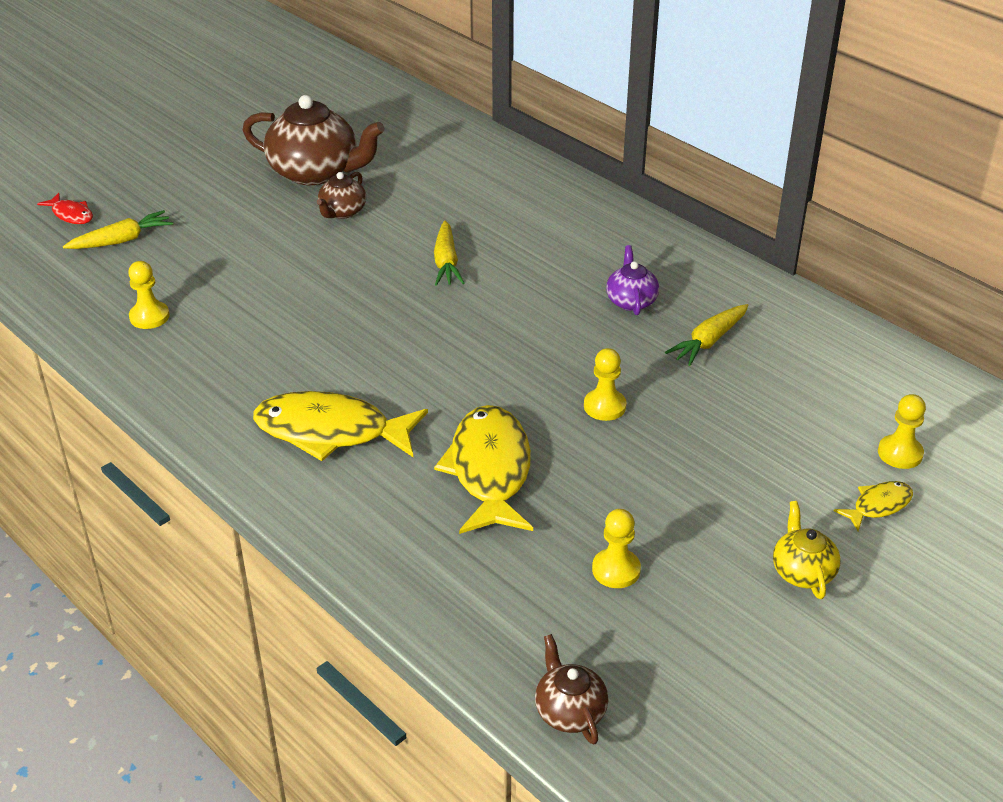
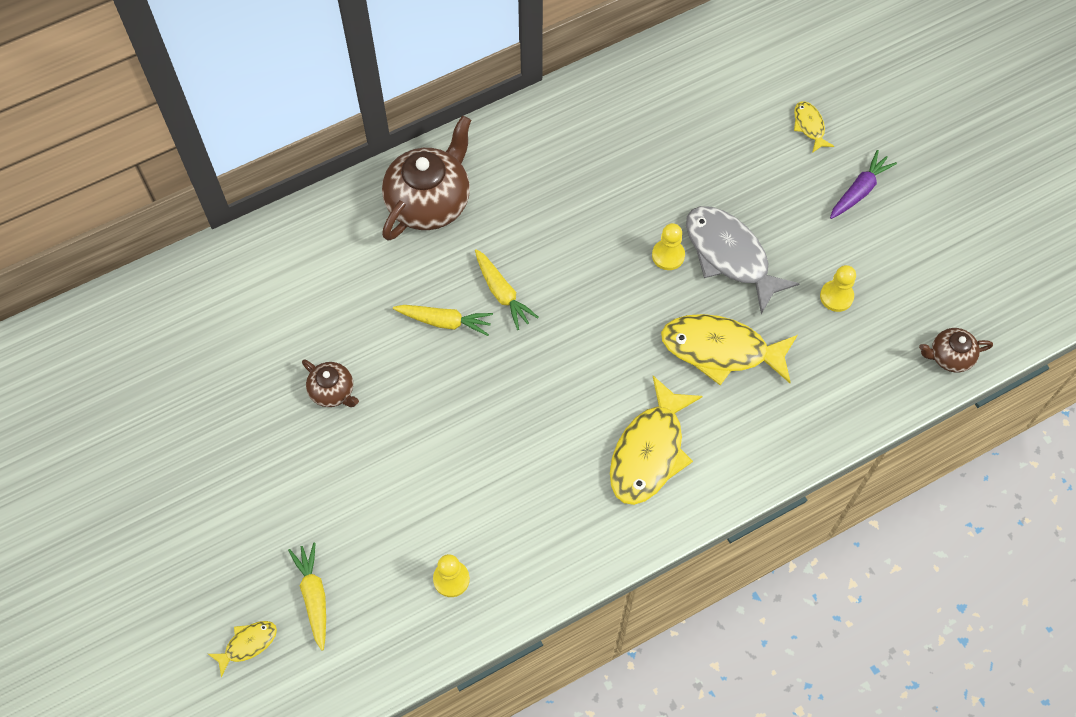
camera: 75 degrees left, 25 degrees up
(71, 215) = (248, 644): red fish -> yellow fish
(316, 172) = (252, 403): brown teapot -> brown teapot (429, 201)
(631, 301) = (543, 200): purple teapot -> none
(631, 459) = (729, 255): none -> grey fish
(709, 341) = (610, 163): yellow carrot -> yellow carrot (502, 293)
(802, 572) = (859, 191): yellow teapot -> purple carrot
(900, 453) = (762, 94): yellow pawn -> none

